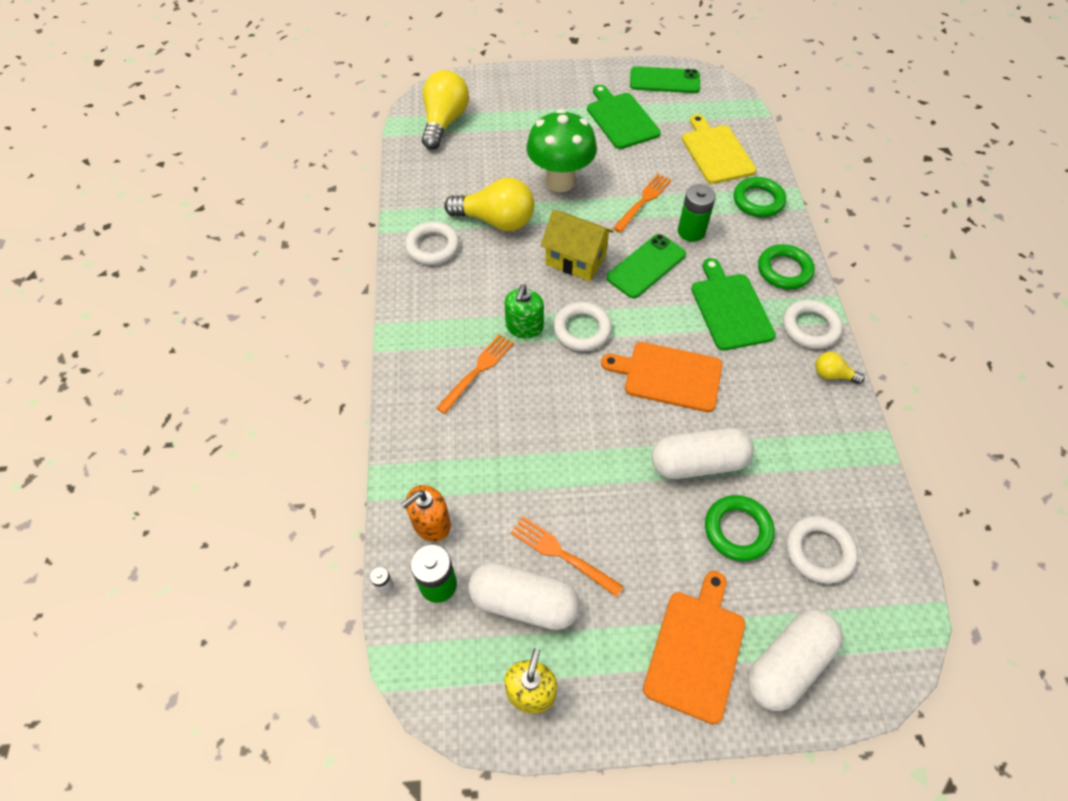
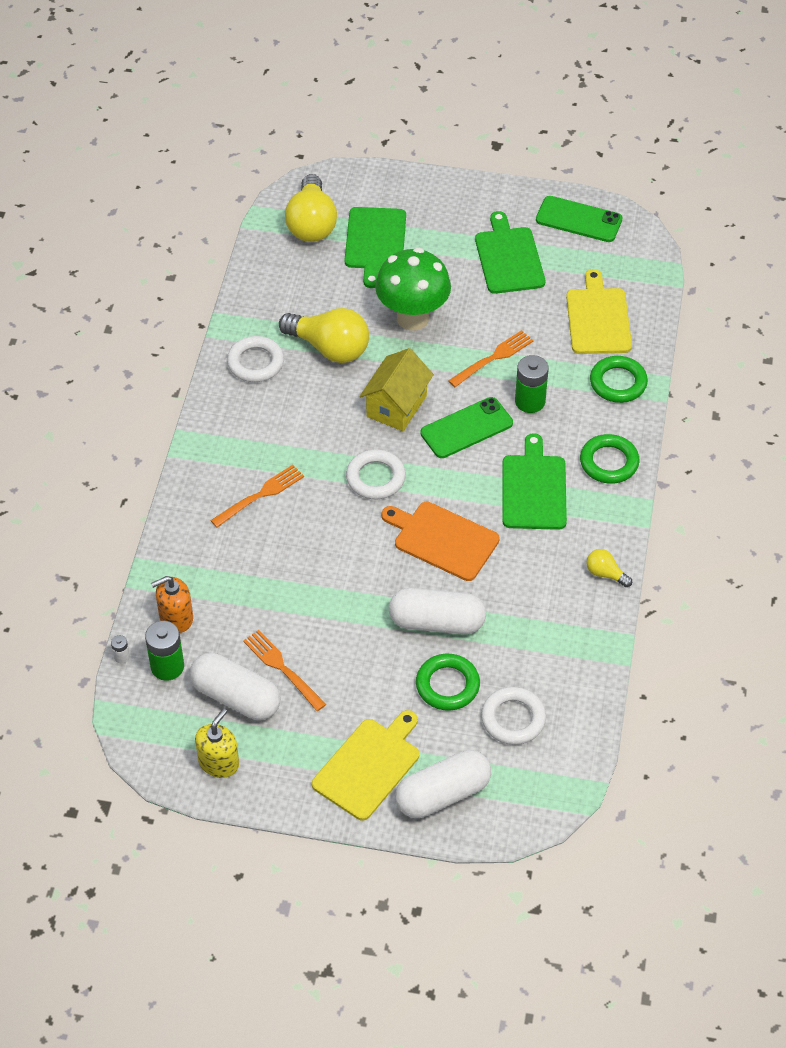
camera: 15 degrees right, 5 degrees down
(444, 122) = (311, 224): yellow light bulb -> yellow light bulb turned 150 degrees clockwise
(504, 127) = (375, 242): none -> green cutting board
(524, 327) = (320, 463): green soap dispenser -> none
(575, 259) = (396, 406): yellow house -> yellow house turned 75 degrees clockwise
(696, 650) = (369, 766): orange cutting board -> yellow cutting board
(810, 327) = (606, 525): white ring -> none

